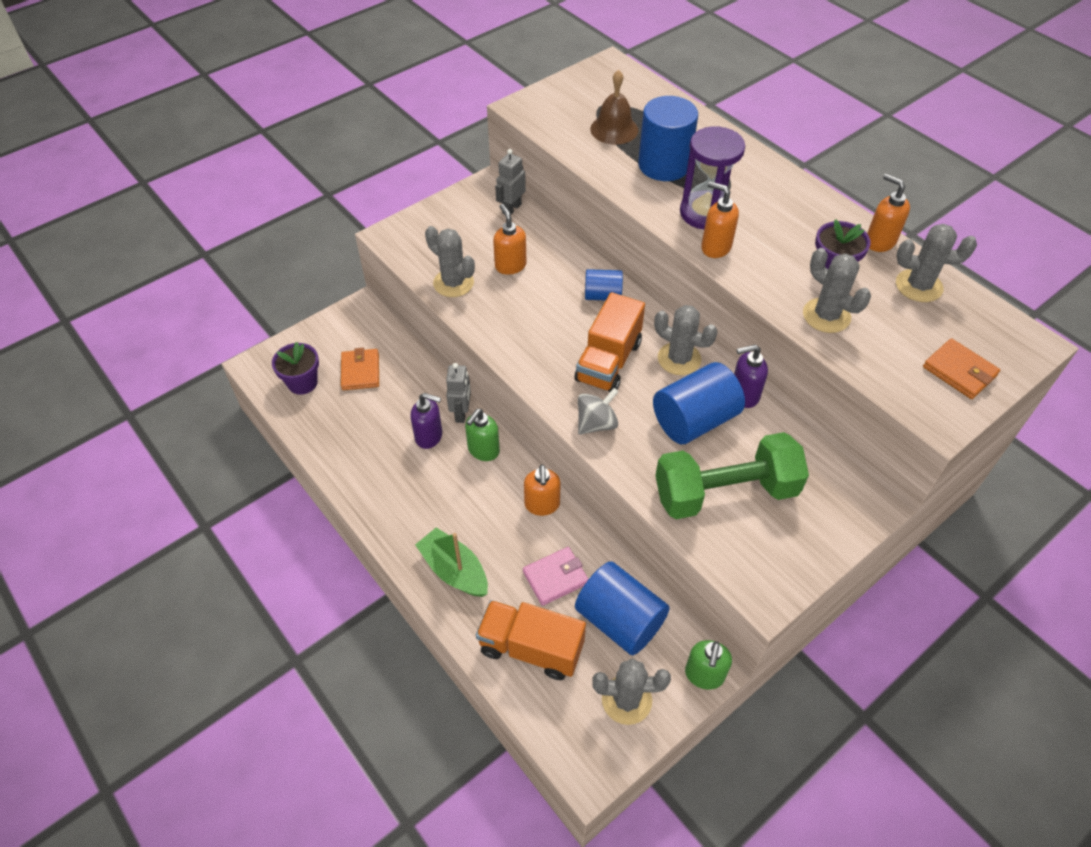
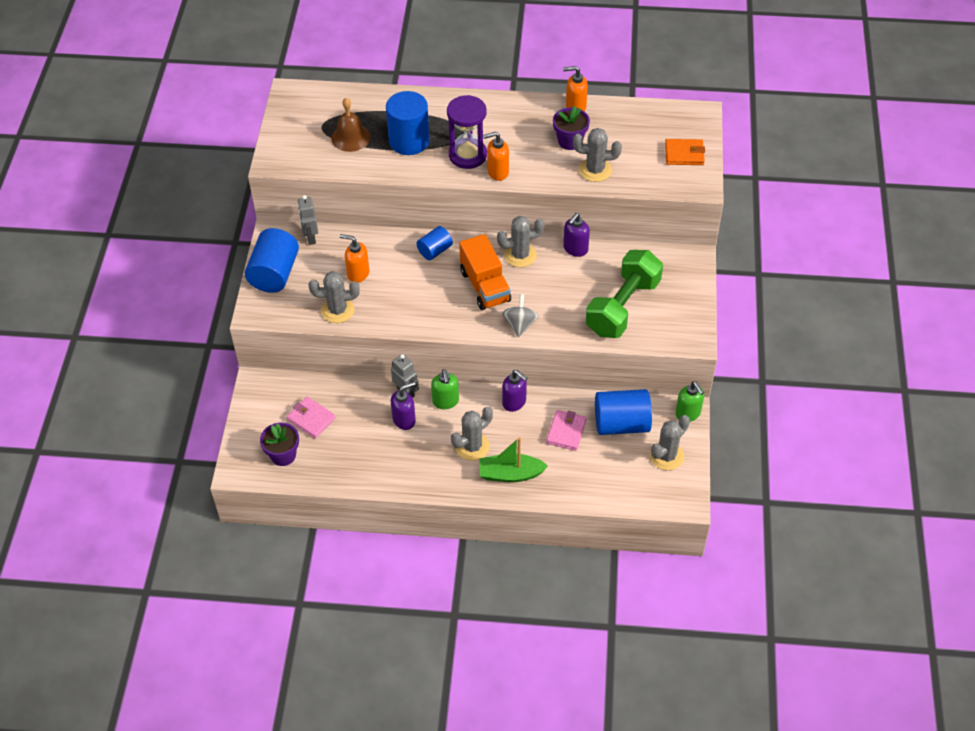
camera: 45 degrees left, 0 degrees up
(360, 371) = (311, 419): orange wallet -> pink wallet
(531, 648) = (595, 474): orange truck -> none
(542, 505) = (514, 402): orange soap dispenser -> purple soap dispenser
(694, 420) = (566, 282): blue cylinder -> blue cylinder (274, 273)
(918, 286) = (620, 120): grey cactus -> grey cactus (472, 446)

